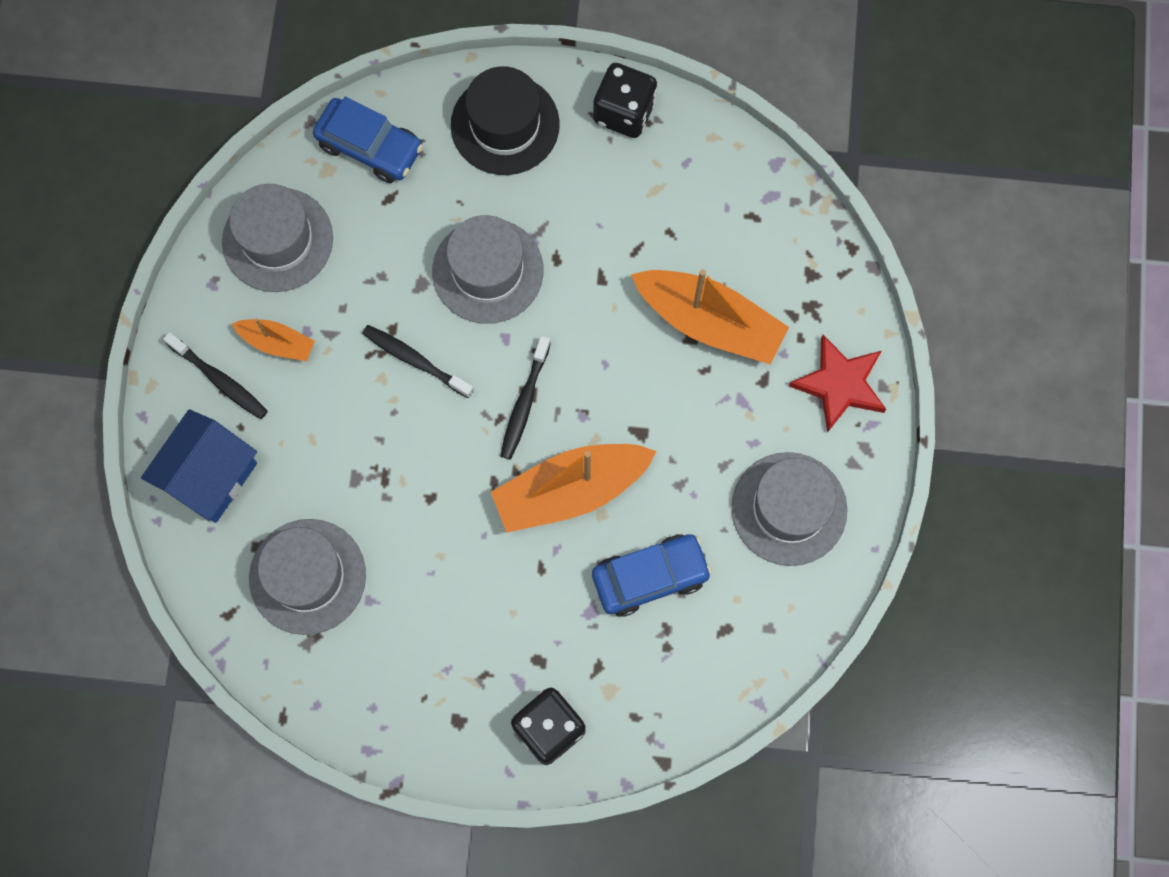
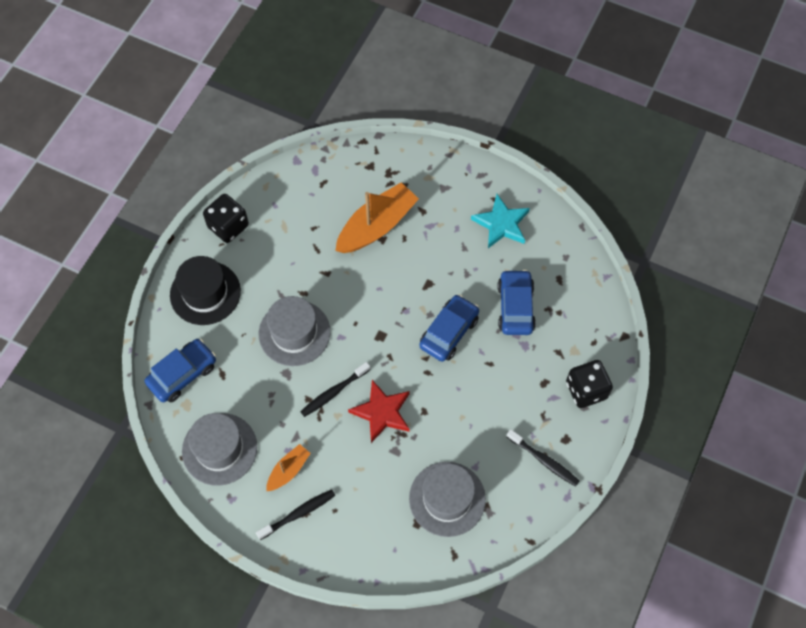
camera: 70 degrees left, 10 degrees down
(210, 476) = (360, 539): blue house -> none
(524, 403) = (385, 339): black toothbrush -> black toothbrush (544, 460)
(570, 491) = (449, 332): orange boat -> blue car
(789, 508) = (501, 224): grey hat -> turquoise star
(839, 384) = (440, 174): red star -> red star (382, 412)

